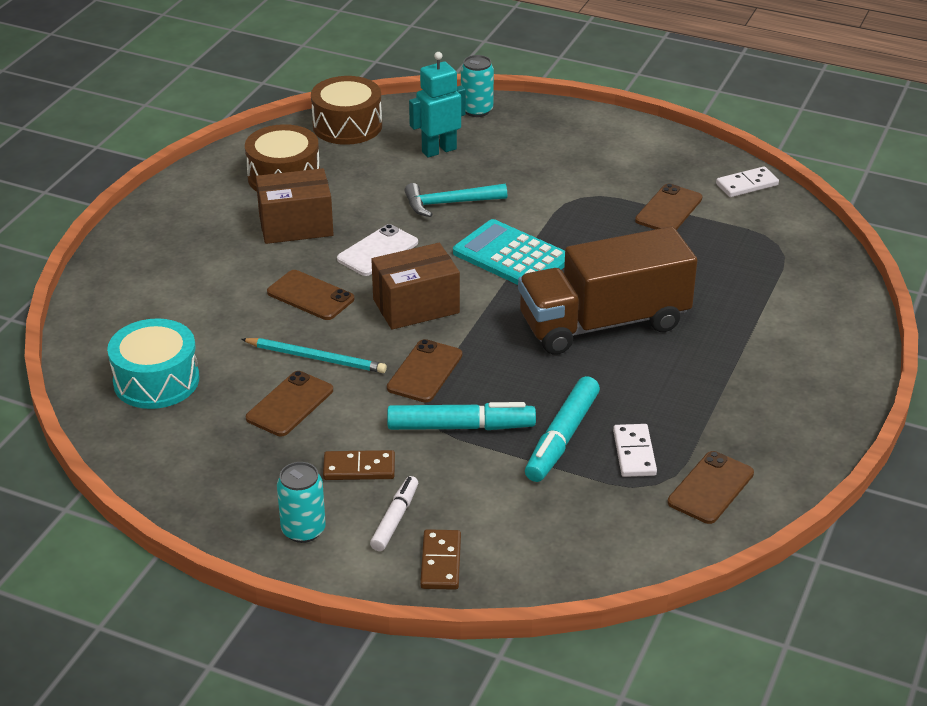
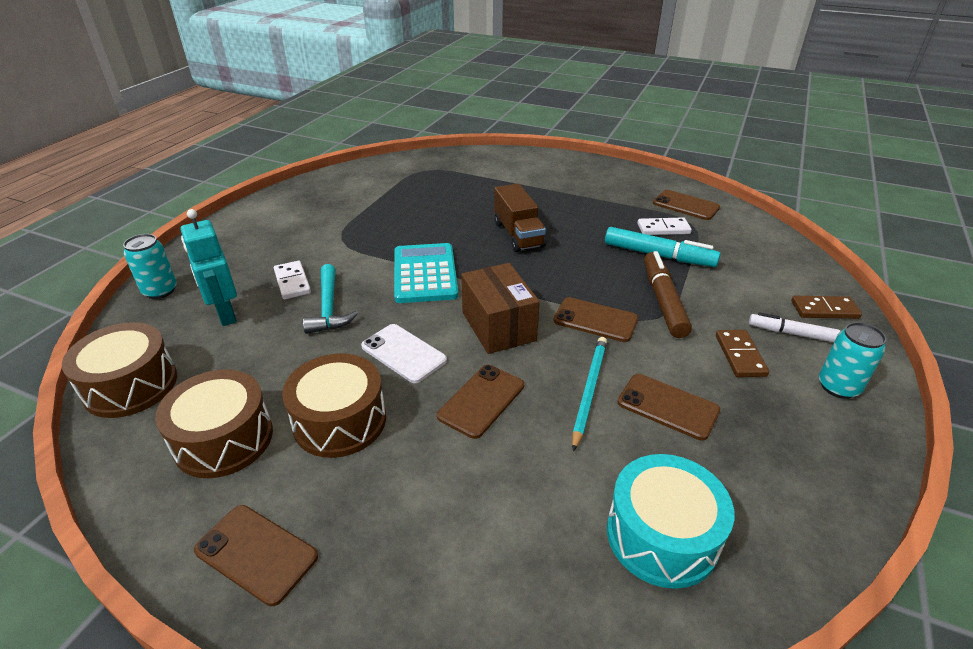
camera: 90 degrees left, 0 degrees up
(296, 225) = (340, 421): brown box -> brown drum
(460, 427) = (663, 301): turquoise marker -> brown marker
(511, 256) = (425, 274): turquoise calculator -> turquoise calculator turned 135 degrees clockwise
(603, 323) = (518, 235): brown truck -> brown truck, size x0.59
(669, 209) = (371, 204): brown phone -> brown phone (256, 553)
(746, 184) = (348, 175): white domino -> white domino (292, 282)

